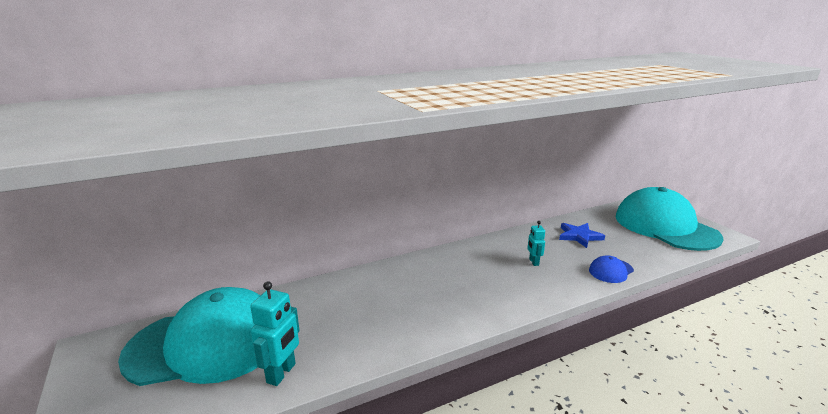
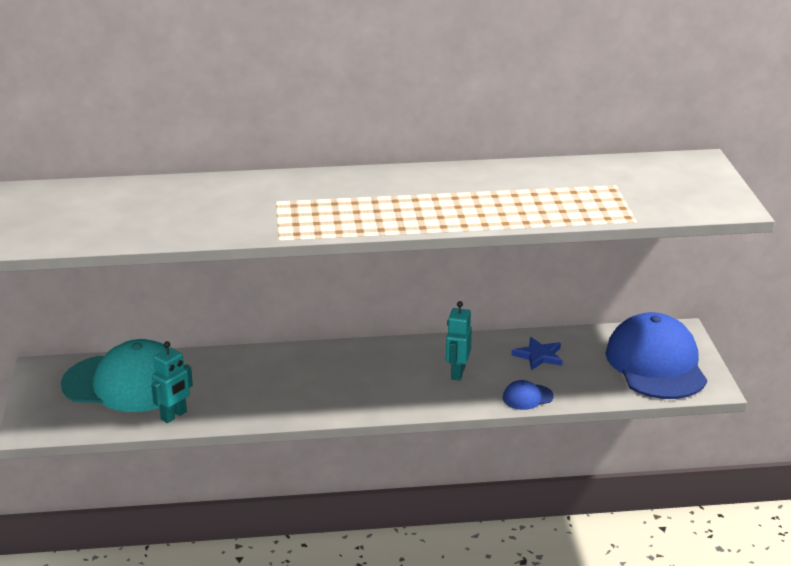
camera: 20 degrees right, 5 degrees up
(533, 262) = (457, 373): turquoise robot -> turquoise robot, size x1.67
(665, 226) = (656, 364): turquoise cap -> blue cap

